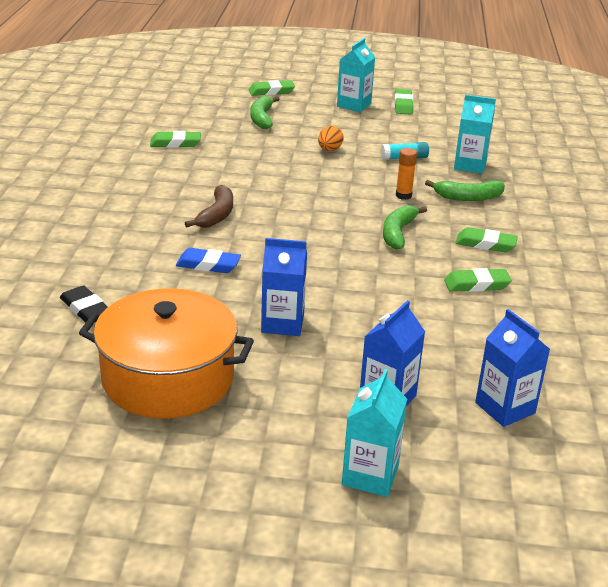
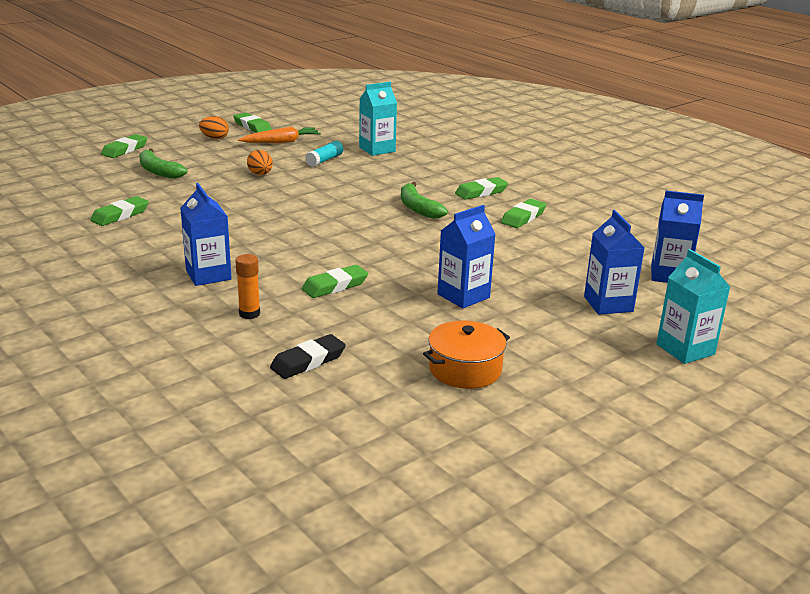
camera: 45 degrees left, 5 degrees down
(86, 309) = (308, 361): black eraser -> black eraser turned 45 degrees counterclockwise
(146, 214) = (208, 275): none -> blue carton
(168, 378) = (465, 369): orange pot -> orange pot, size x0.54
(208, 265) = (335, 286): blue eraser -> green eraser
(216, 215) = (268, 251): brown banana -> none
(354, 105) = (214, 138): turquoise carton -> orange egg
(400, 128) = (281, 142): none -> orange carrot
(403, 195) = (373, 184): orange glue stick -> orange glue stick (249, 314)
(468, 197) = (415, 169): green banana -> none

